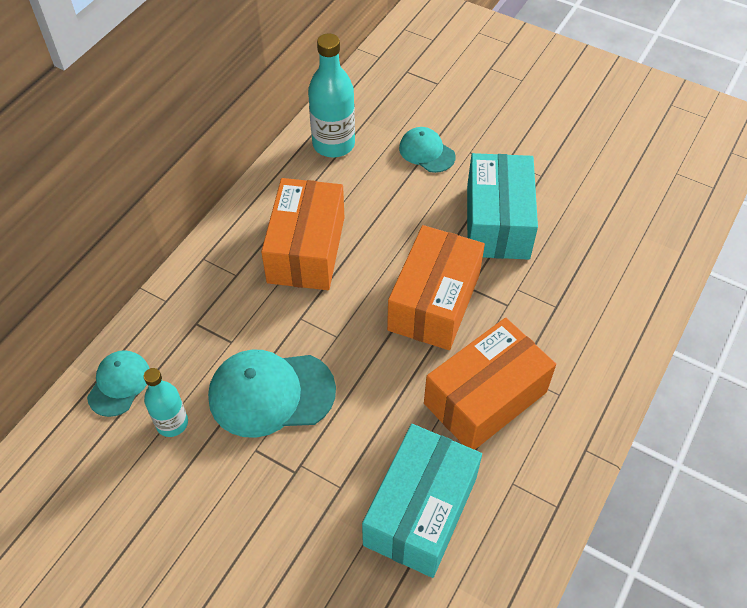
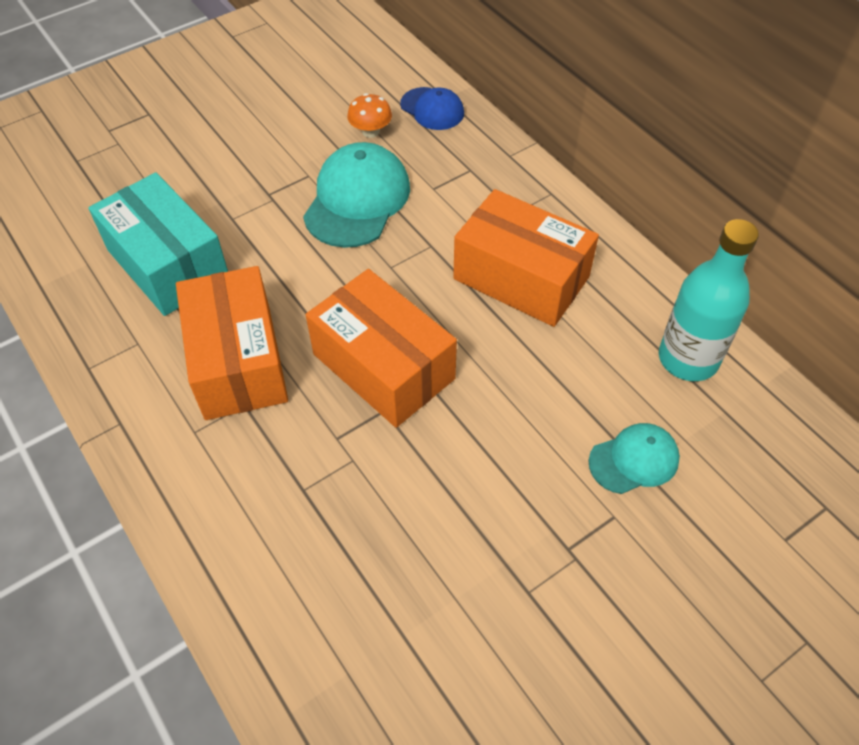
camera: 115 degrees right, 0 degrees up
(119, 384) = (432, 109): turquoise cap -> blue cap
(172, 423) = (370, 132): turquoise bottle -> orange mushroom
(497, 222) = (468, 488): turquoise box -> none

